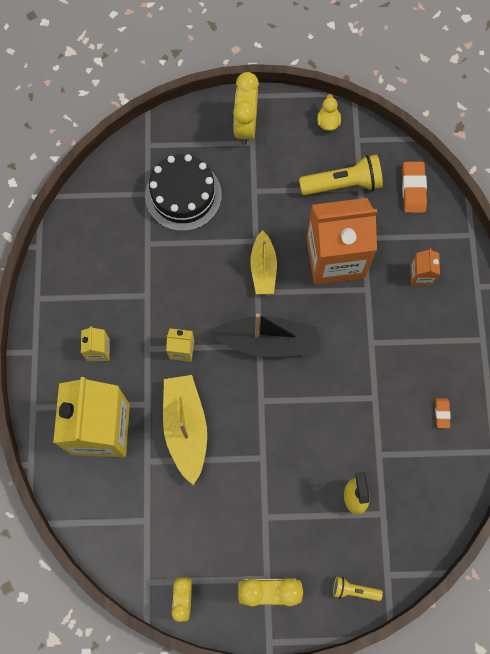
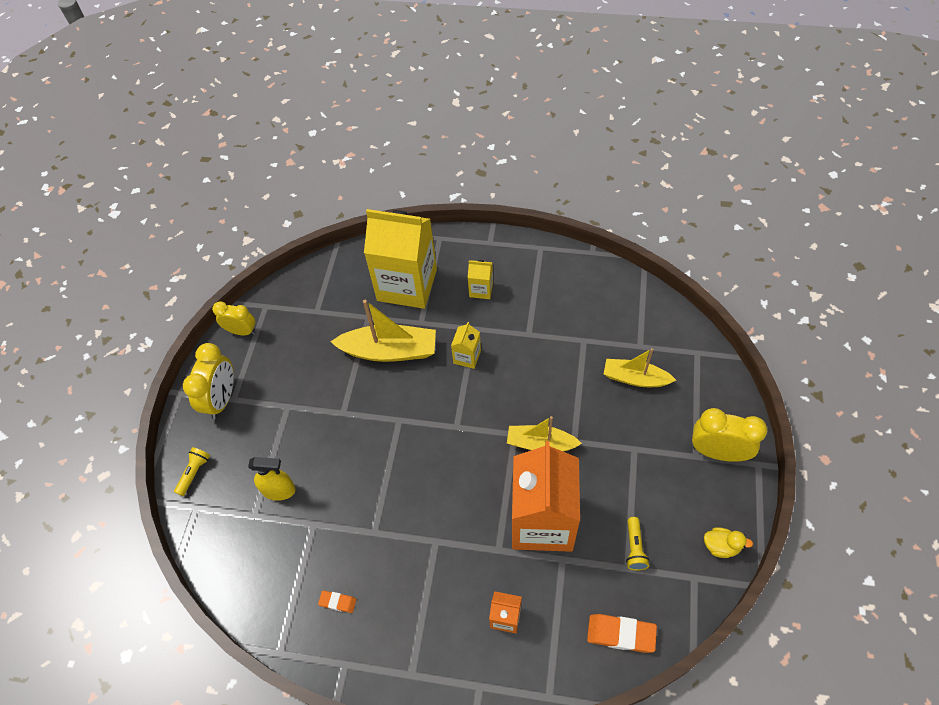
camera: 105 degrees right, 15 degrees down
(183, 195) = (635, 378): black cake -> yellow boat
(267, 341) = (459, 435): black boat -> none
(343, 184) = (634, 548): yellow flashlight -> yellow flashlight, size x0.52

